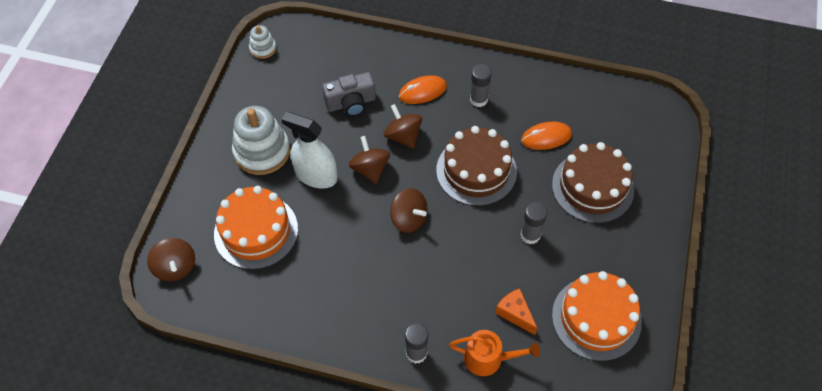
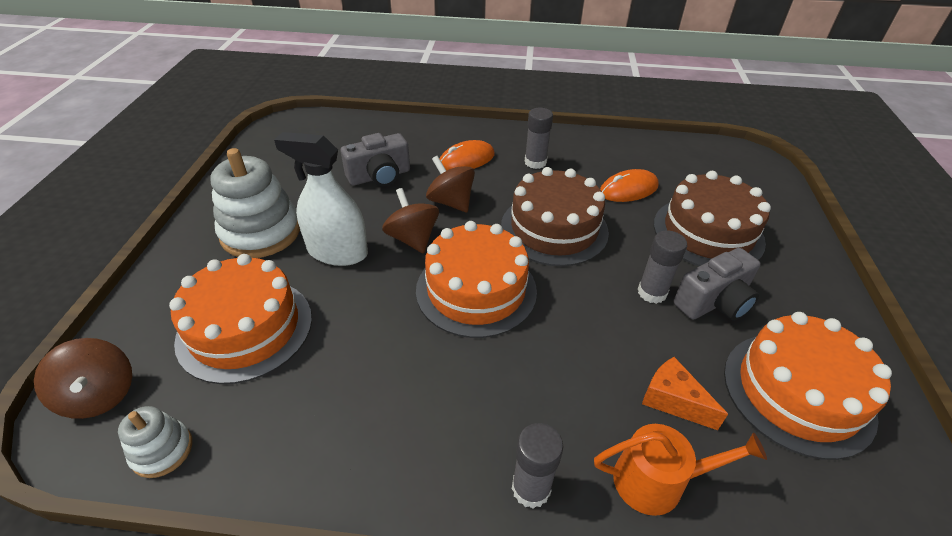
camera: 10 degrees left, 15 degrees down
(263, 48) = (268, 137): white stacking toy -> white stacking toy (162, 450)
(408, 219) = (476, 290): brown spinning top -> orange cake
(571, 247) = (714, 302): none -> grey camera

